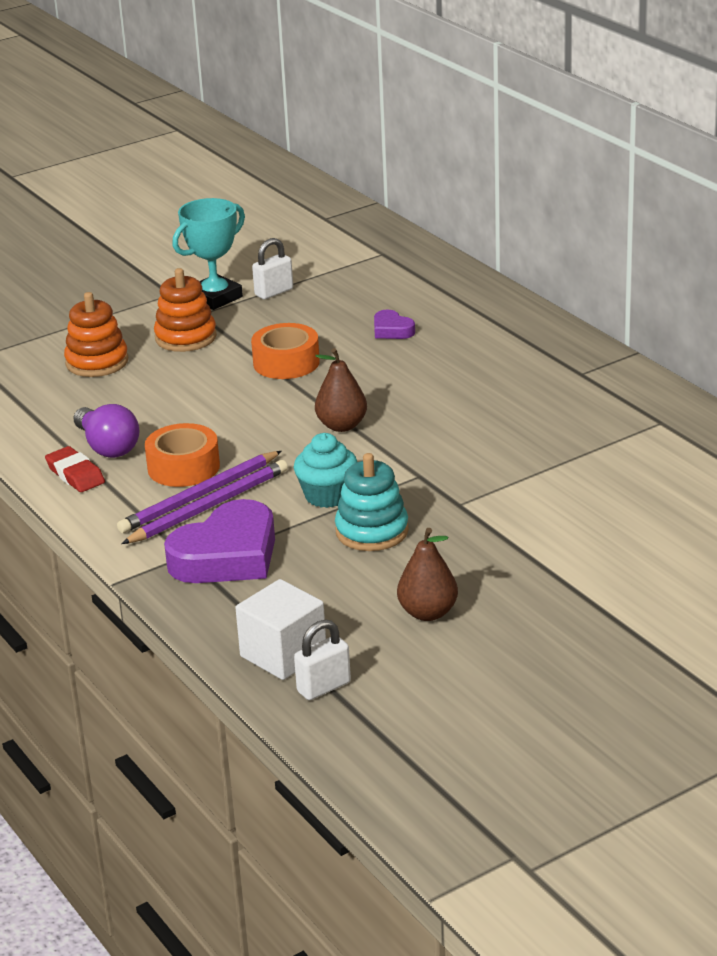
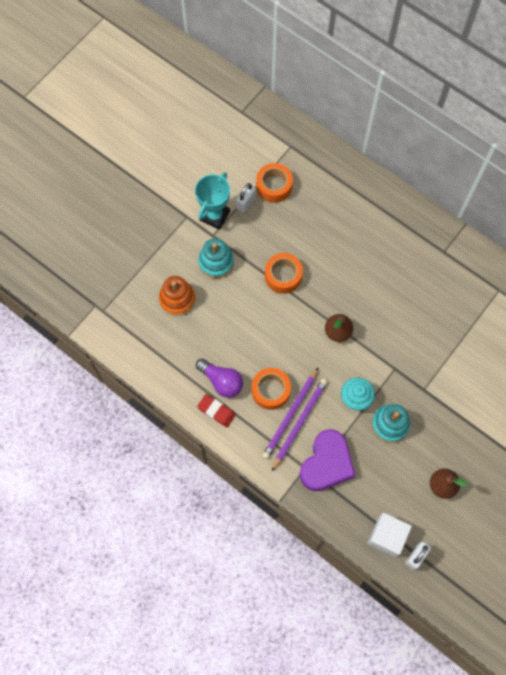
camera: 20 degrees left, 40 degrees up
(185, 337) = (216, 262): orange stacking toy -> turquoise stacking toy
(330, 283) = (274, 186): none -> orange tape
(392, 330) = (328, 229): purple heart -> none

